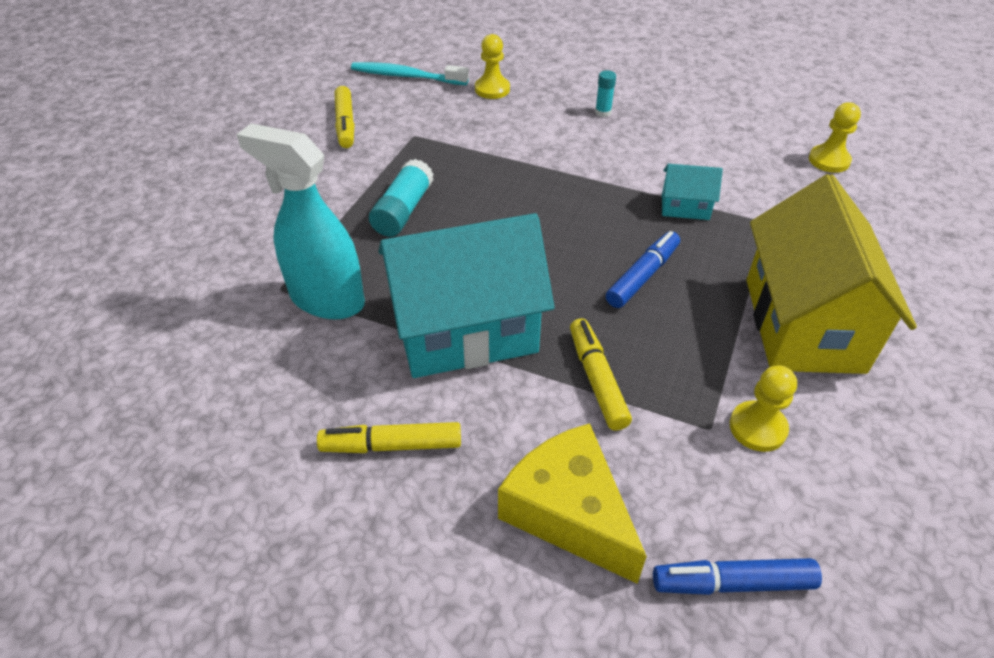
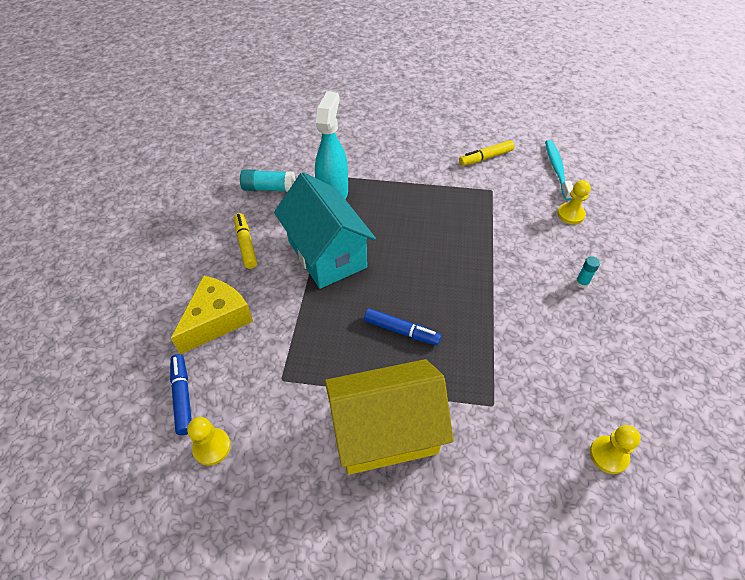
camera: 75 degrees right, 5 degrees up
(403, 211) = (415, 204): turquoise glue stick -> turquoise glue stick (269, 188)
(597, 379) = (306, 319): yellow marker -> none
(685, 207) = (486, 348): turquoise house -> none
(757, 428) = (286, 405): yellow pawn -> yellow pawn (212, 447)

